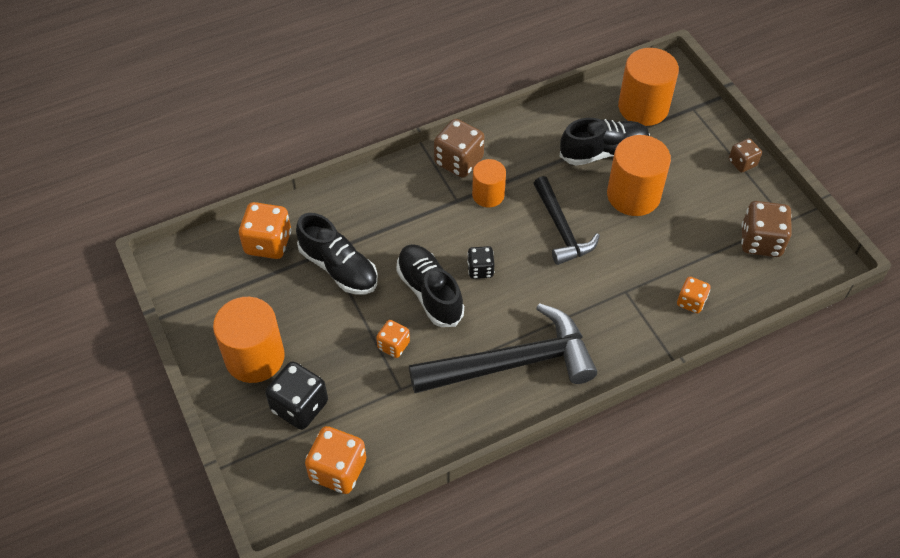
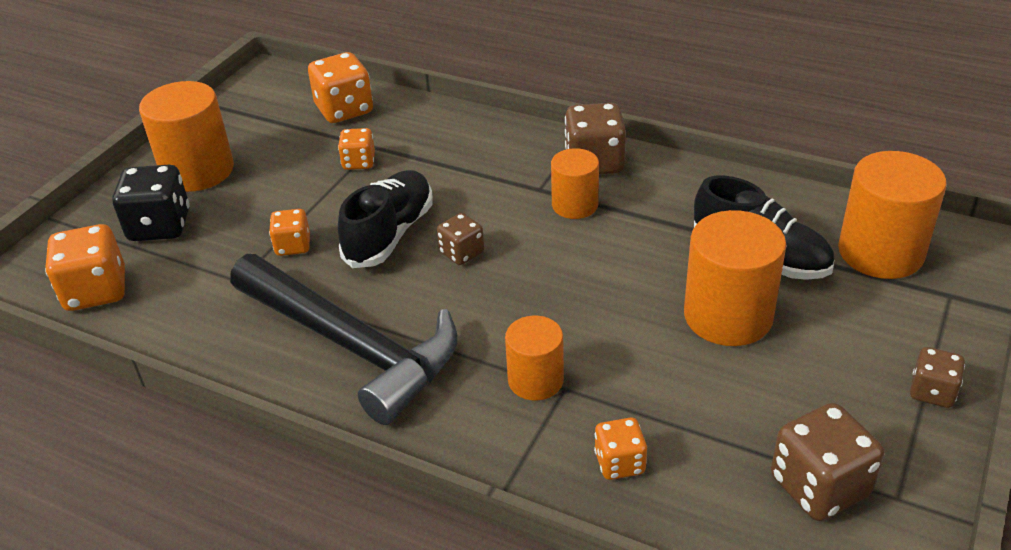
camera: 55 degrees right, 15 degrees down
(339, 268) = (359, 162): black shoe -> orange dice
(480, 269) = (462, 253): black dice -> brown dice
(561, 229) = (596, 283): black hammer -> none
(610, 299) = (535, 380): none -> orange cylinder

